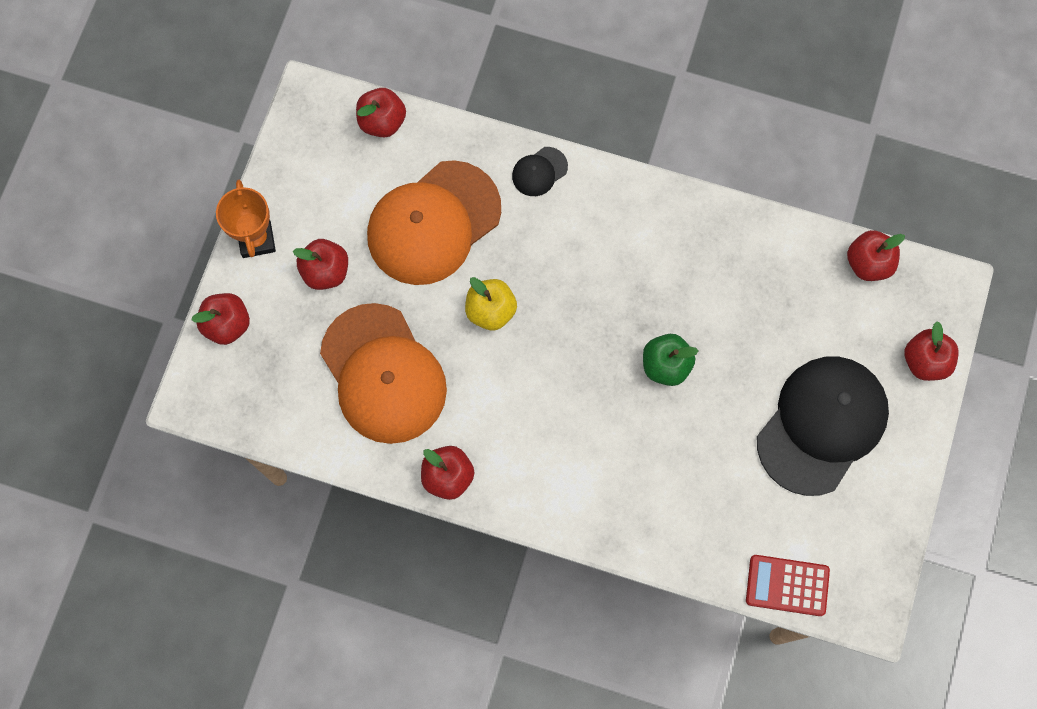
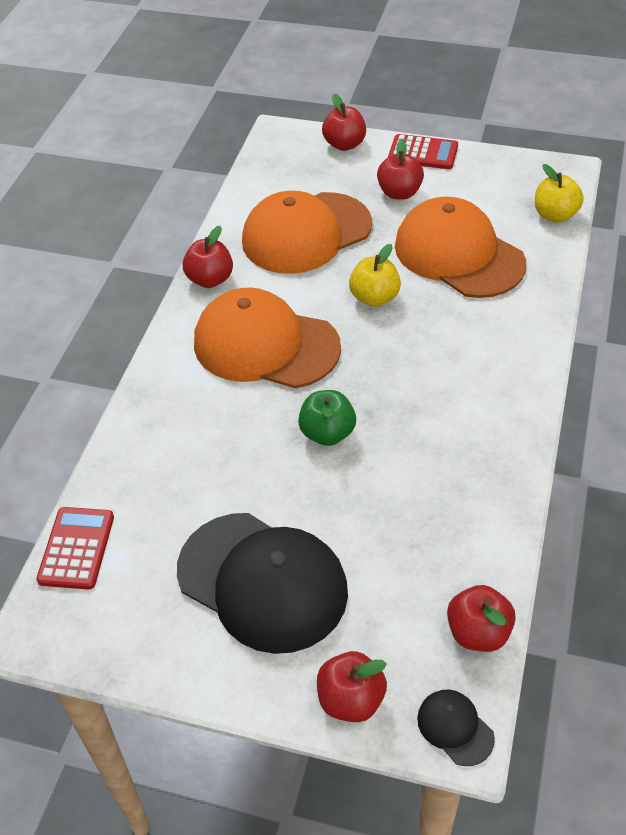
camera: 90 degrees right, 25 degrees down
(257, 239) = (423, 153): orange trophy -> red calculator
(382, 122) = (555, 215): red apple -> yellow apple
(539, 171) = (530, 324): black cap -> black cap (455, 728)
(549, 419) = (266, 345): none -> orange cap

